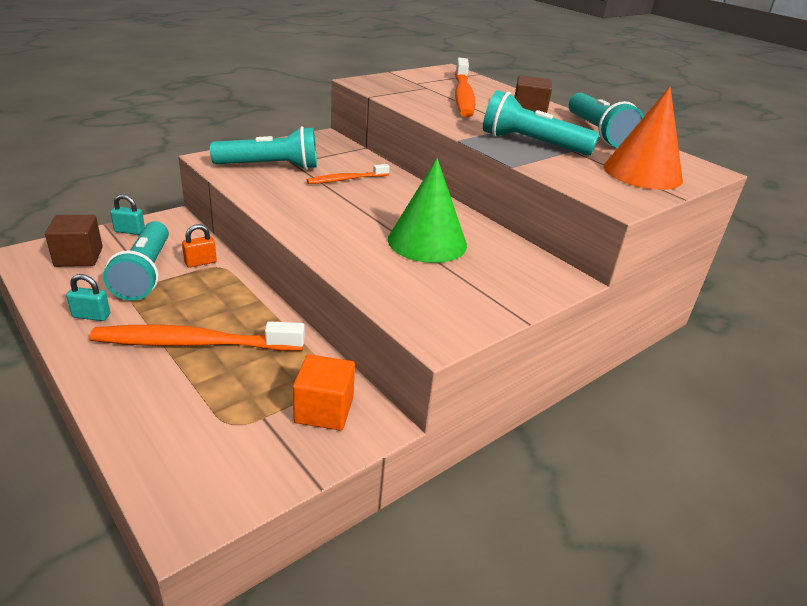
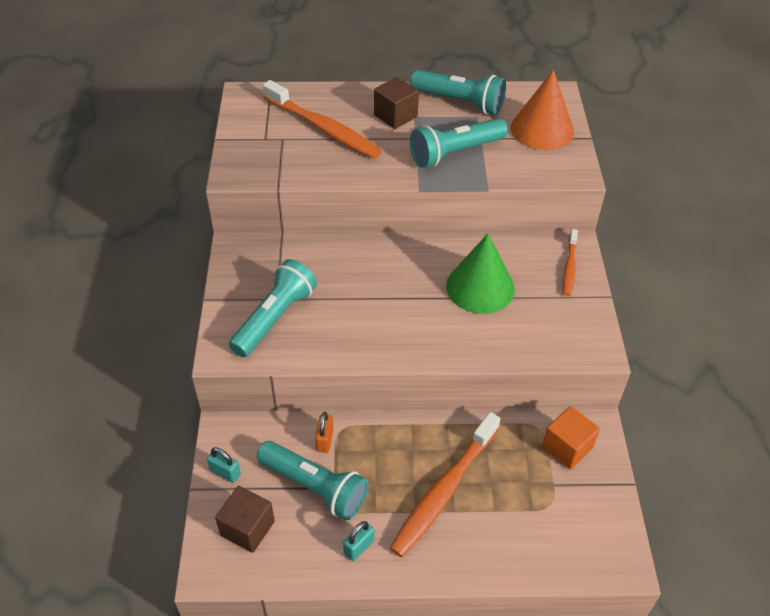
camera: 50 degrees left, 15 degrees up
(130, 231) = (225, 473): turquoise padlock -> turquoise padlock turned 75 degrees clockwise
(346, 179) = (341, 279): orange toothbrush -> orange toothbrush (569, 267)

